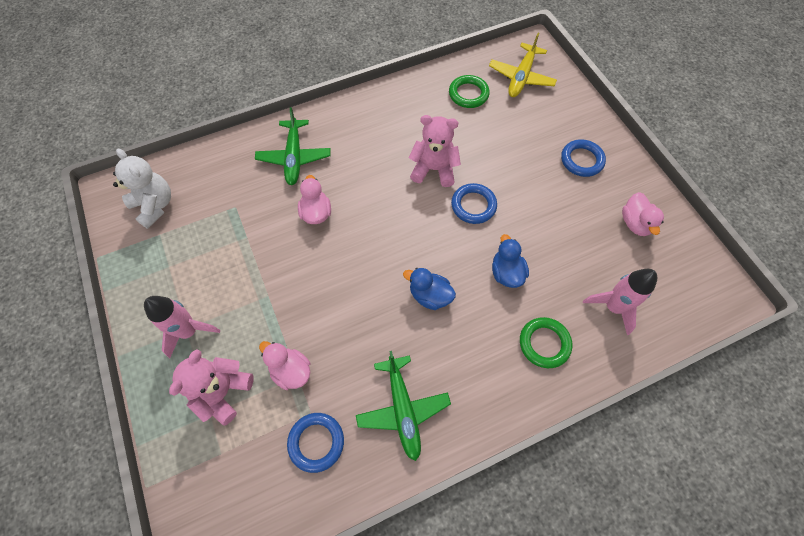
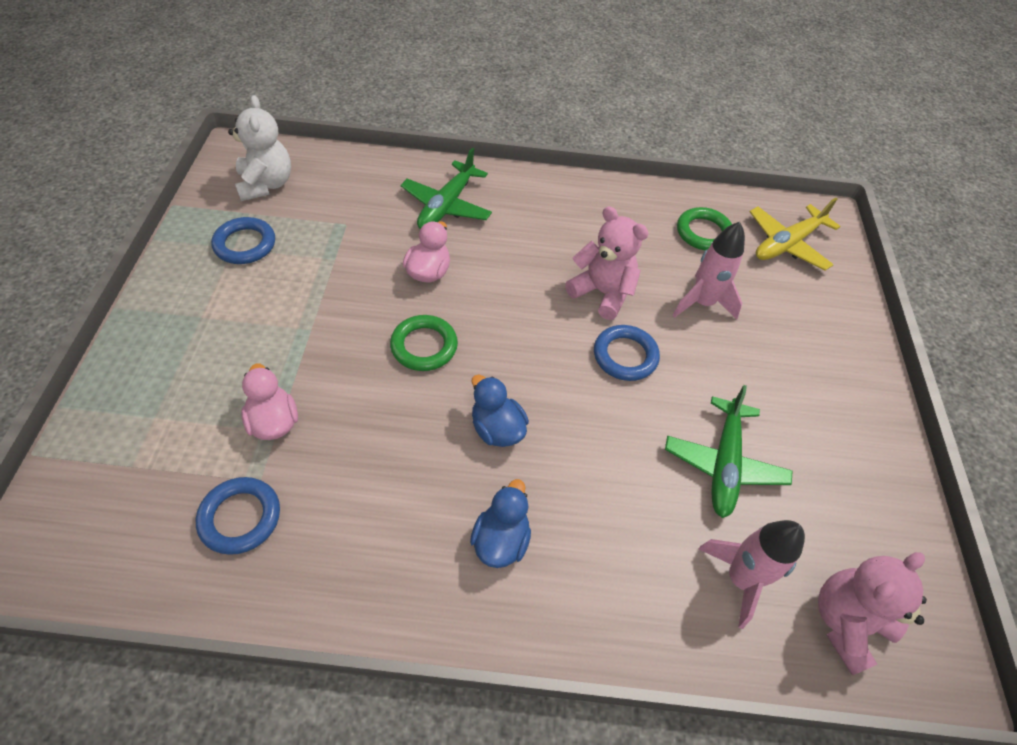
camera: 25 degrees right, 10 degrees down
(189, 331) = (201, 321): pink rocket -> pink rocket (702, 303)
(223, 392) = (185, 402): pink teddy bear -> pink teddy bear (846, 623)
(403, 409) = (368, 541): green plane -> green plane (724, 464)
(506, 273) = (615, 455): blue duck -> blue duck (501, 540)
(544, 343) = (608, 570): green ring -> green ring (424, 346)
(581, 160) = (811, 374): blue ring -> blue ring (245, 244)
(635, 223) = (843, 489): pink duck -> none

